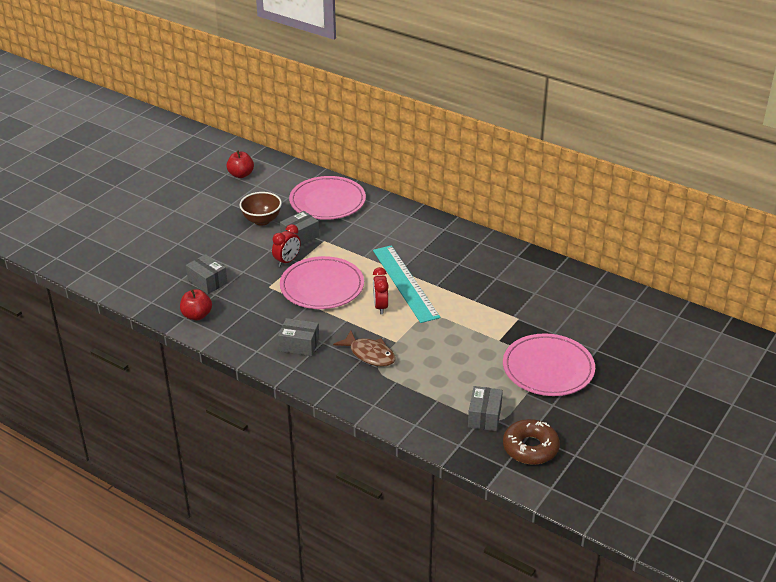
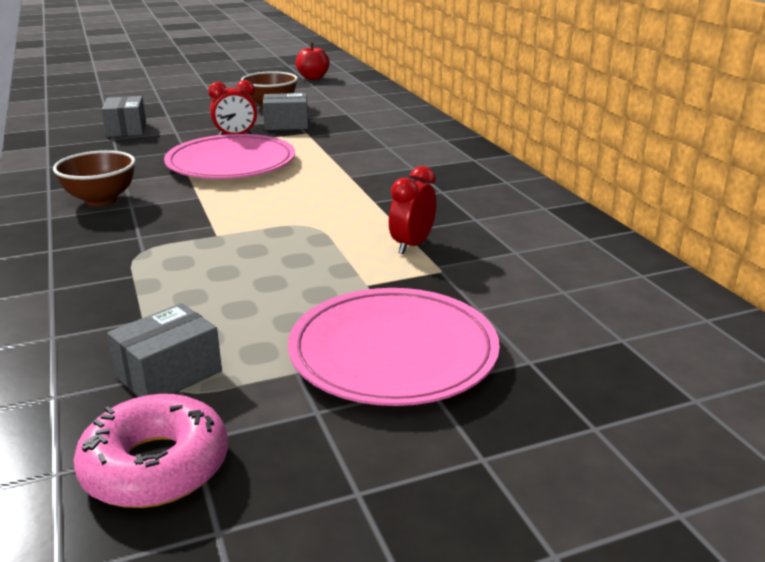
camera: 35 degrees right, 10 degrees down
(197, 315) = (60, 147): red apple -> none
(299, 345) = (101, 200): grey box -> brown bowl
(327, 201) = (366, 110): pink plate -> none
(369, 354) = (159, 235): brown fish -> none
(380, 307) = (264, 198): red clock -> red clock (412, 245)
(405, 283) = (336, 188): turquoise ruler -> none
(530, 448) = (155, 466): brown donut -> pink donut

